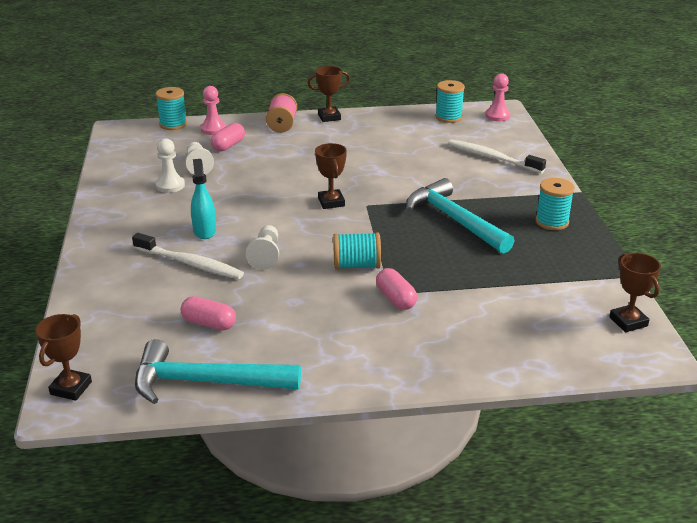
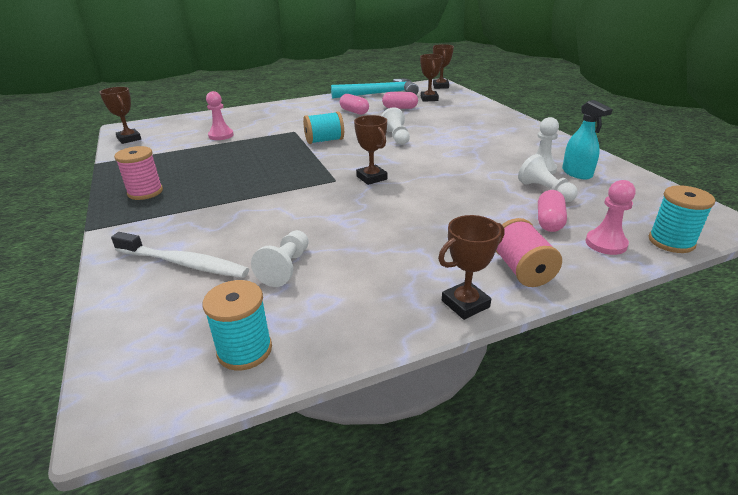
camera: 165 degrees right, 0 degrees up
(138, 343) = (429, 99): none -> brown trophy
(190, 263) = (444, 127): white toothbrush -> none
(204, 231) = (460, 143): turquoise spray bottle -> turquoise spray bottle (577, 173)
(395, 299) = (290, 129): pink capsule -> pink capsule (354, 112)
(424, 146) = (286, 267): none -> white pawn
(455, 220) = (245, 180): turquoise hammer -> none
(497, 116) = (138, 377): pink pawn -> pink pawn (221, 135)
(552, 222) = (145, 192): turquoise spool -> pink spool

